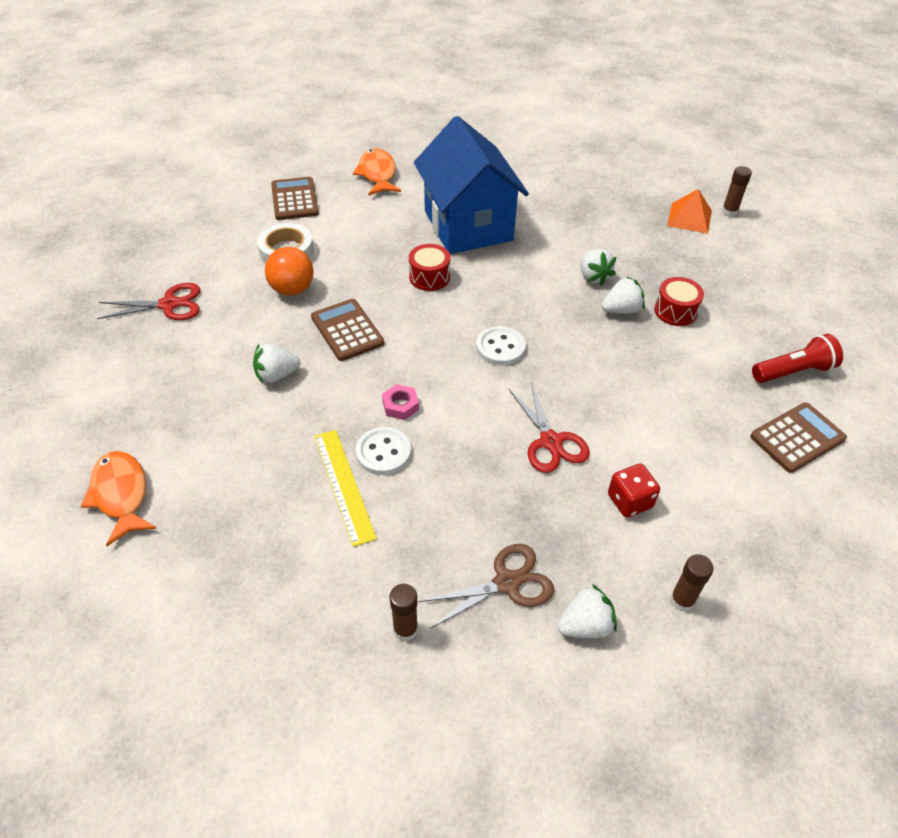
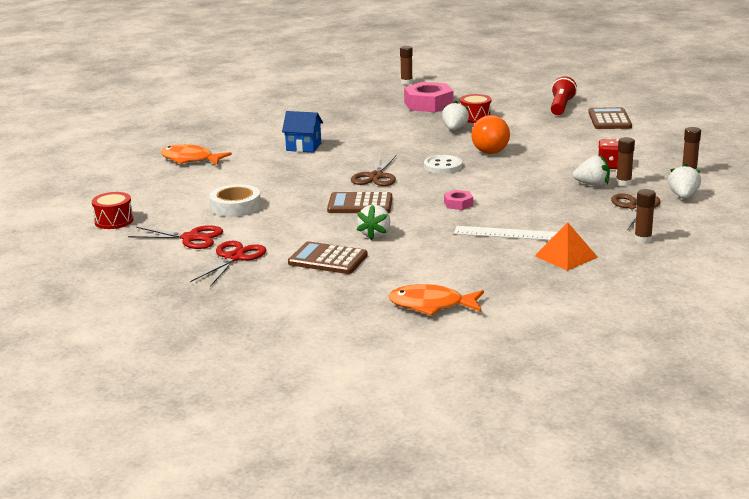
camera: 55 degrees left, 25 degrees down
(292, 289) = (285, 213): orange ball -> orange ball (490, 152)
(294, 199) = (172, 192): brown calculator -> brown calculator (328, 259)
(344, 485) = (509, 234): yellow ruler -> white ruler
(383, 452) = (495, 217): white button -> none
(429, 277) = (341, 169): red drum -> red drum (114, 221)
(429, 309) = (376, 176): none -> brown scissors
(468, 226) = (304, 147): blue house -> blue house, size x0.45
(550, 442) = (542, 173): red scissors -> red scissors (191, 238)
(581, 538) = (623, 183): none -> brown glue stick
(593, 277) = (413, 128): white strawberry -> white strawberry (592, 184)
(679, 257) = (428, 104): none -> pink nut
(689, 218) = (396, 92): orange pyramid -> orange pyramid (566, 256)

